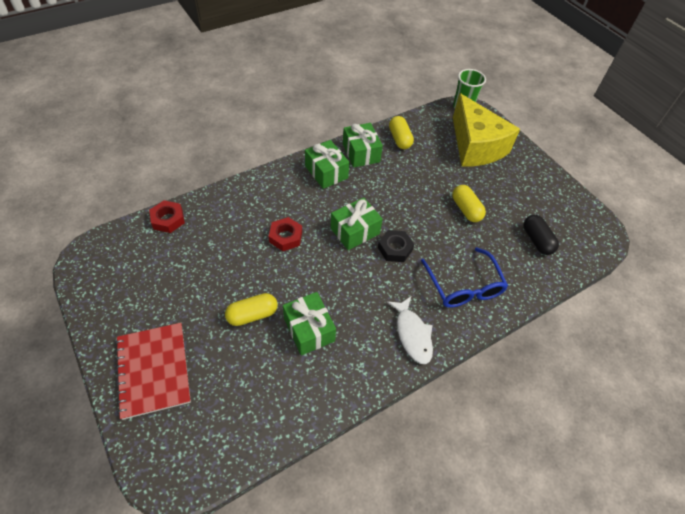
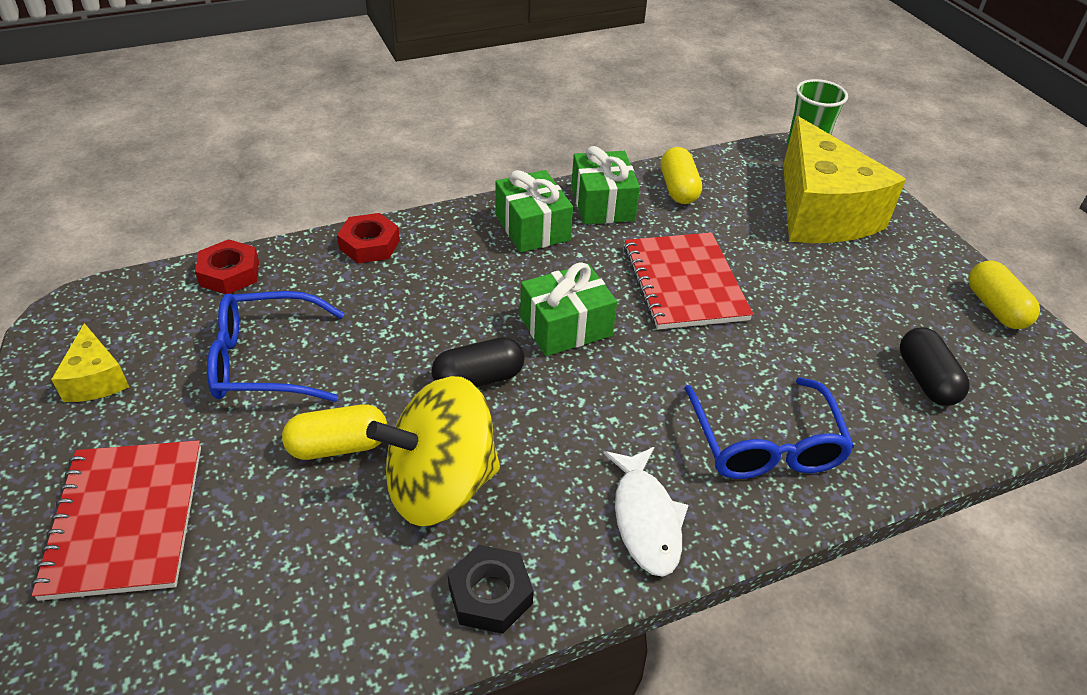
camera: 10 degrees right, 10 degrees down
(113, 293) = (96, 379): none -> yellow cheese
(202, 271) = (265, 361): none -> blue glasses
(285, 237) = (433, 322): red nut -> red nut (369, 244)
(309, 329) = (440, 485): green gift -> yellow spinning top
(316, 267) = (478, 379): none -> black capsule
(395, 249) = (637, 364): black nut -> black nut (490, 594)
(411, 198) = (684, 283): none -> red notebook
(466, 209) = (788, 312): yellow capsule -> yellow capsule (995, 308)

